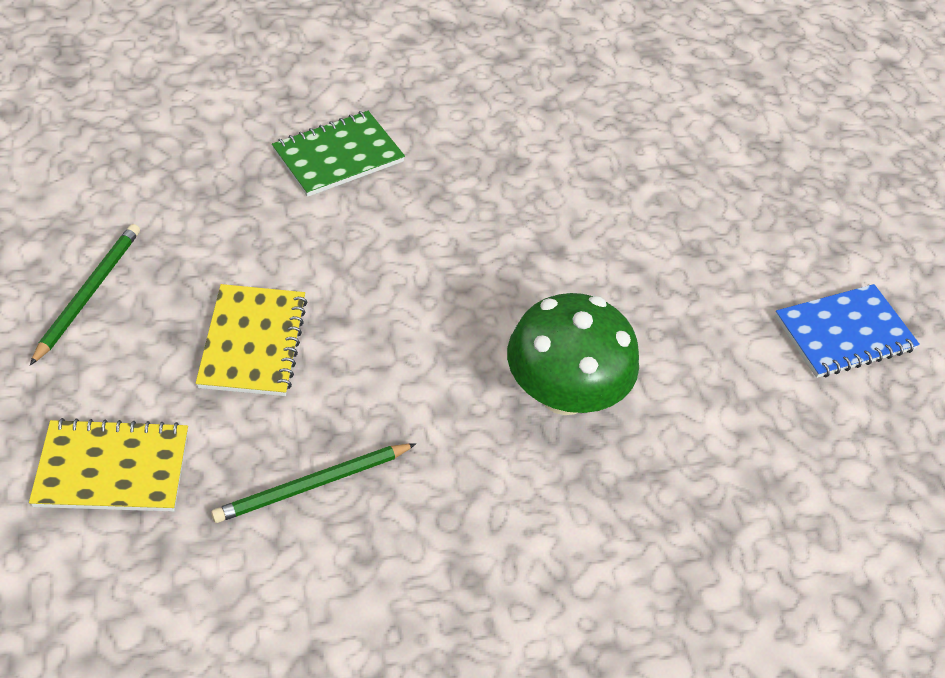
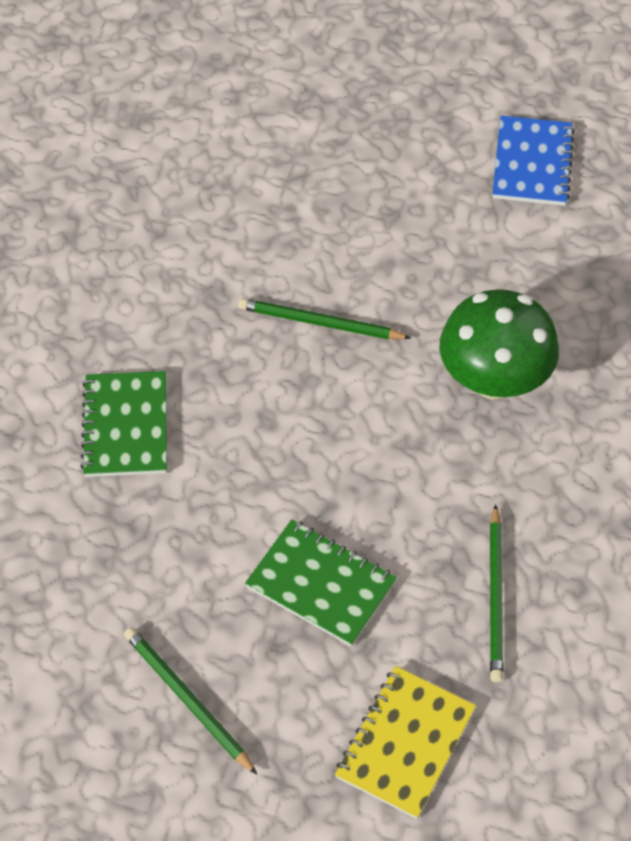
camera: 55 degrees left, 5 degrees up
(253, 342) = (321, 584): yellow notebook -> green notebook
(532, 241) = (320, 323): none -> green pencil

